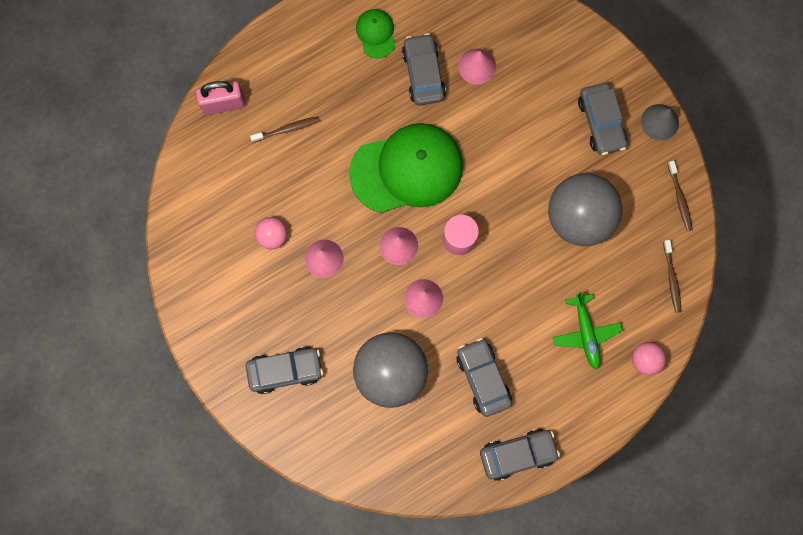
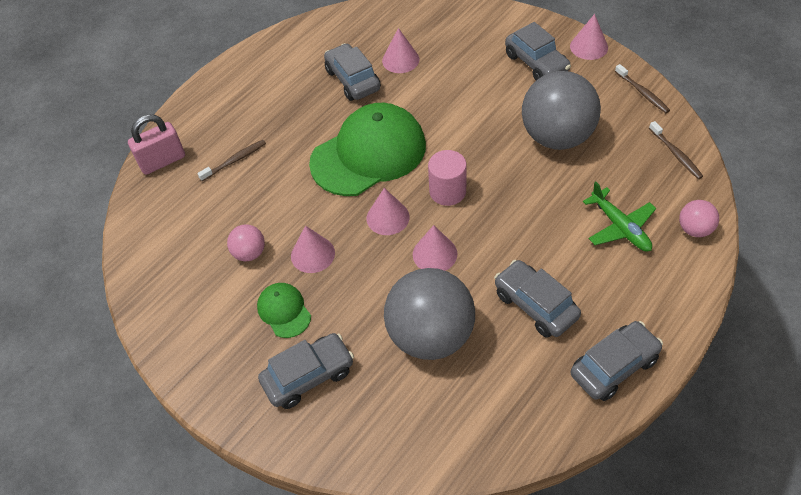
camera: 15 degrees left, 25 degrees down
(376, 34) = (296, 66): green cap -> green cap (284, 311)
(659, 122) = (589, 46): grey cone -> pink cone

